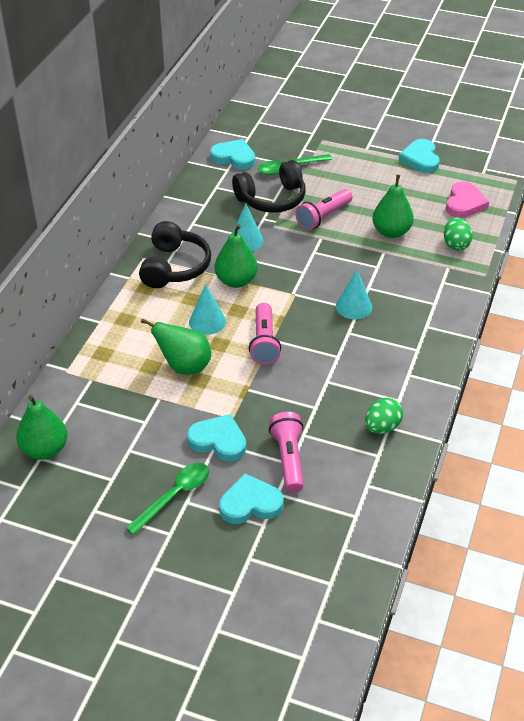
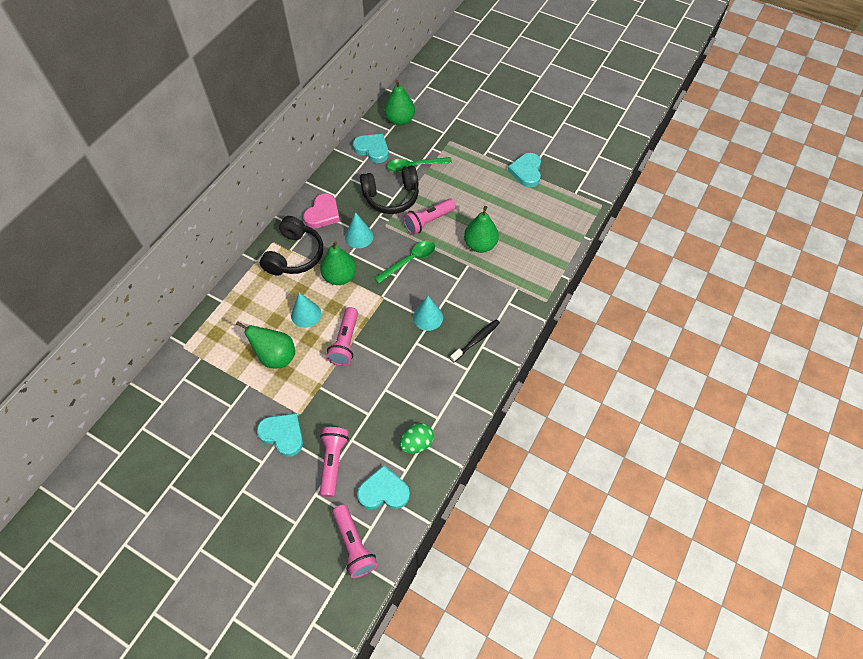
camera: 10 degrees right, 15 degrees up
(45, 449) = (147, 420): green pear -> green pear (400, 120)
(174, 496) = (234, 482): green spoon -> green spoon (409, 261)
(250, 503) = (291, 501): turquoise heart -> turquoise heart (383, 491)
(341, 535) = (354, 545): none -> pink flashlight
(418, 321) = (476, 340): none -> black toothbrush
(455, 244) = (530, 265): green egg -> none
(464, 203) = (550, 223): pink heart -> pink heart (323, 214)

